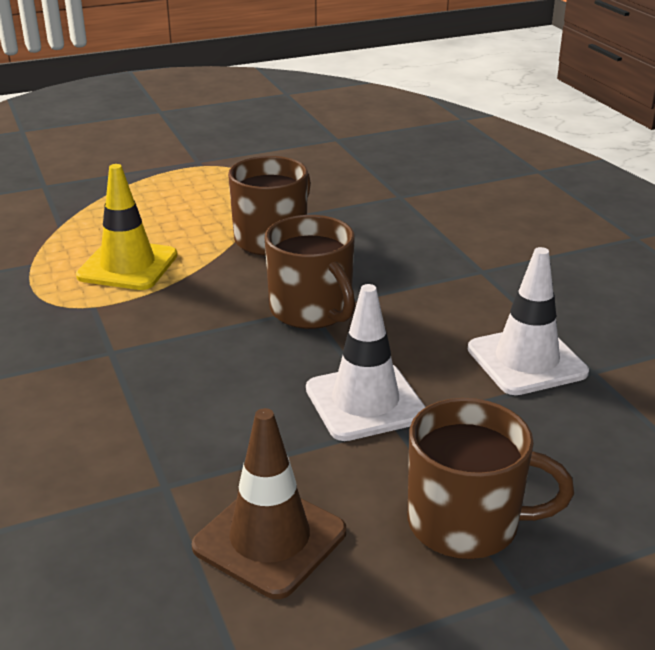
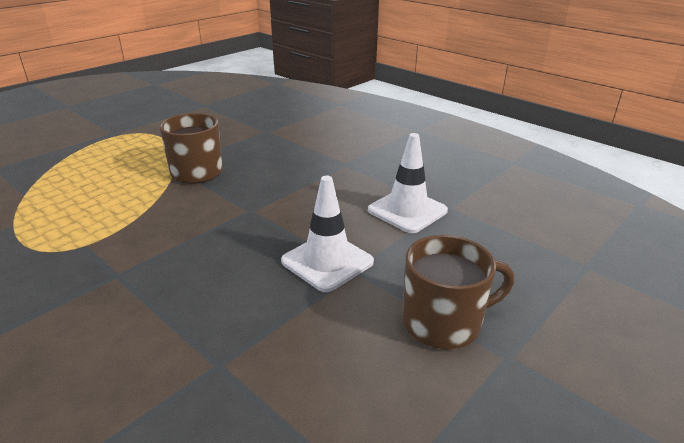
camera: 25 degrees left, 0 degrees up
(128, 266) = (97, 210): yellow traffic cone -> none
(270, 539) = (323, 379): brown traffic cone -> none
(312, 310) = (253, 211): brown mug -> none

